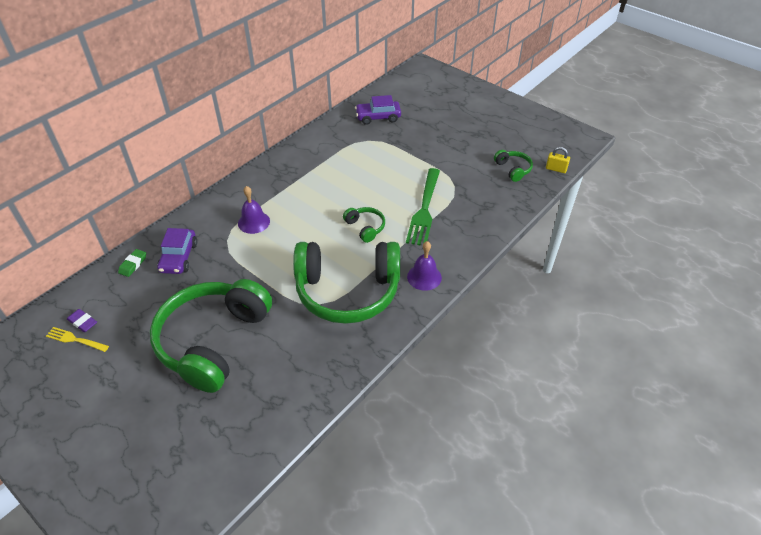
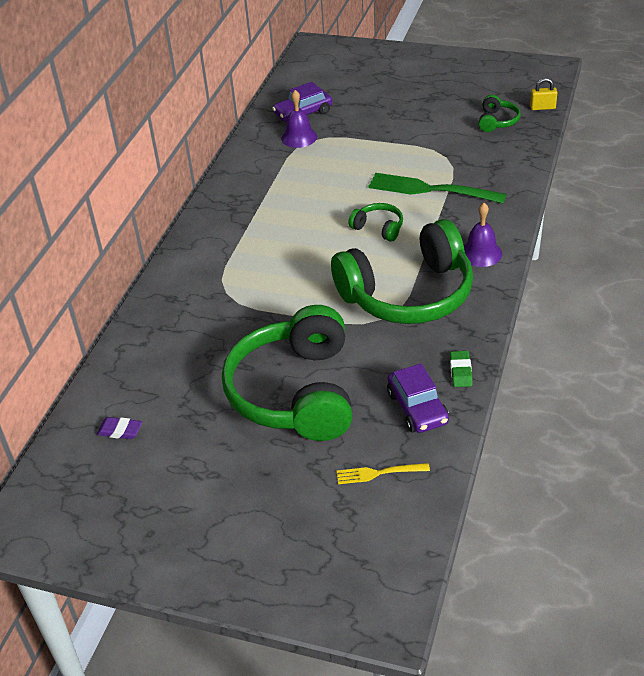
camera: 20 degrees left, 5 degrees down
(75, 339) = (127, 450): yellow fork -> yellow fork (378, 473)
(133, 264) = (130, 354): green eraser -> green eraser (460, 371)
(179, 257) = (182, 328): purple car -> purple car (417, 408)
(254, 222) = (243, 264): purple bell -> purple bell (299, 137)
(424, 209) = (430, 189): green fork -> green fork turned 120 degrees clockwise
(513, 169) = (497, 121): green headphones -> green headphones turned 60 degrees clockwise

